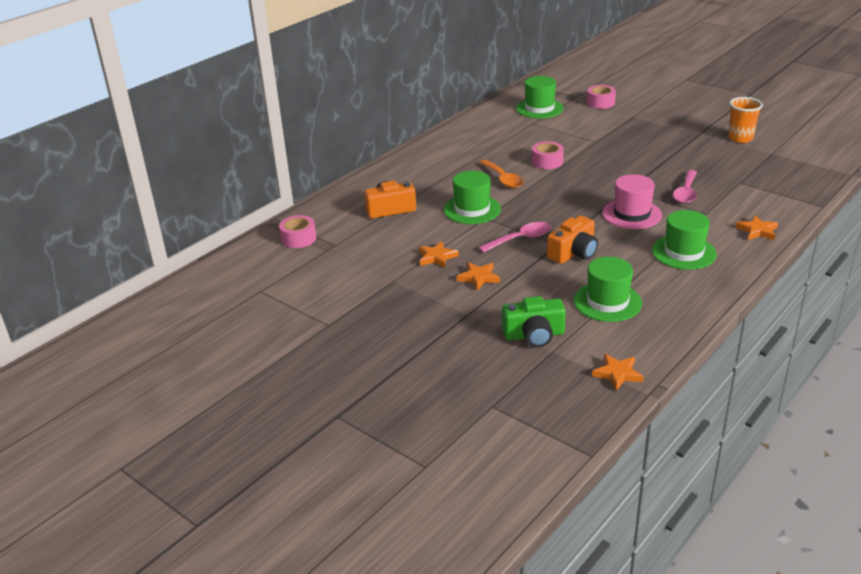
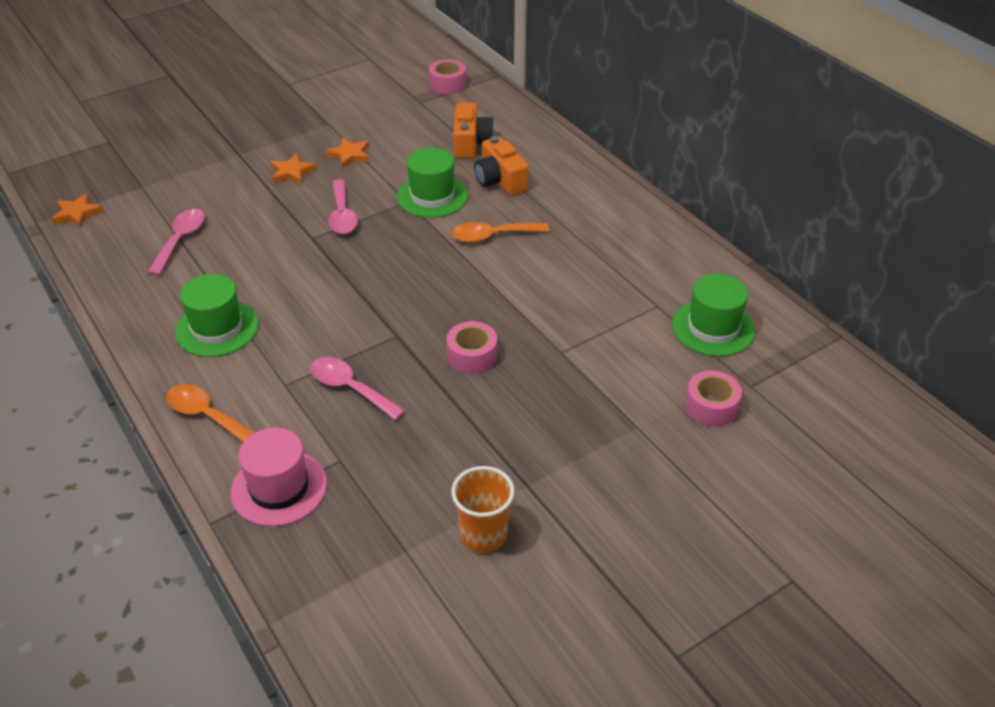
camera: 105 degrees right, 10 degrees up
(534, 335) = (173, 182): green camera -> none
(547, 162) = (520, 285): pink tape -> pink tape (472, 356)
(573, 253) = (285, 244): orange camera -> orange camera (500, 180)
(607, 302) = (180, 240): green hat -> pink spoon
(632, 214) = (332, 316): pink hat -> pink hat (279, 488)
(757, 231) = (207, 416): orange star -> orange spoon

